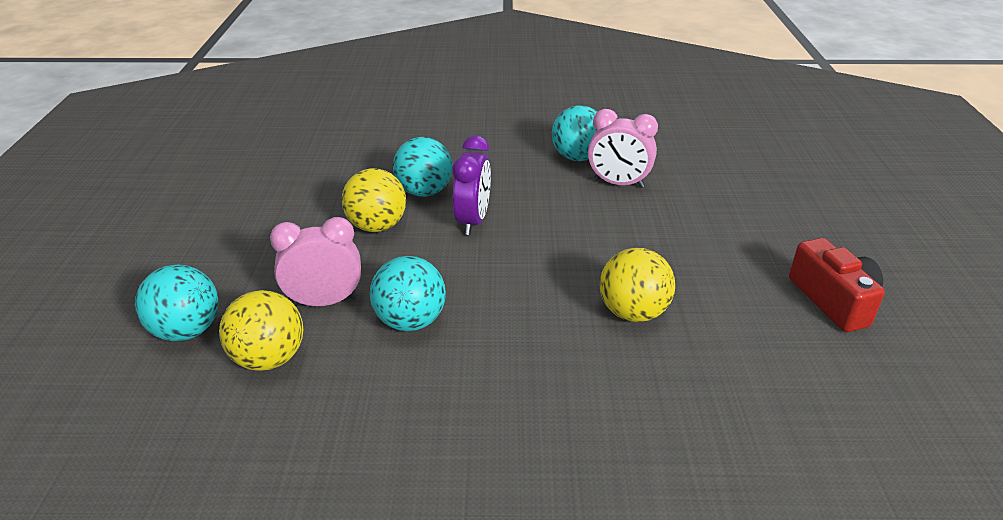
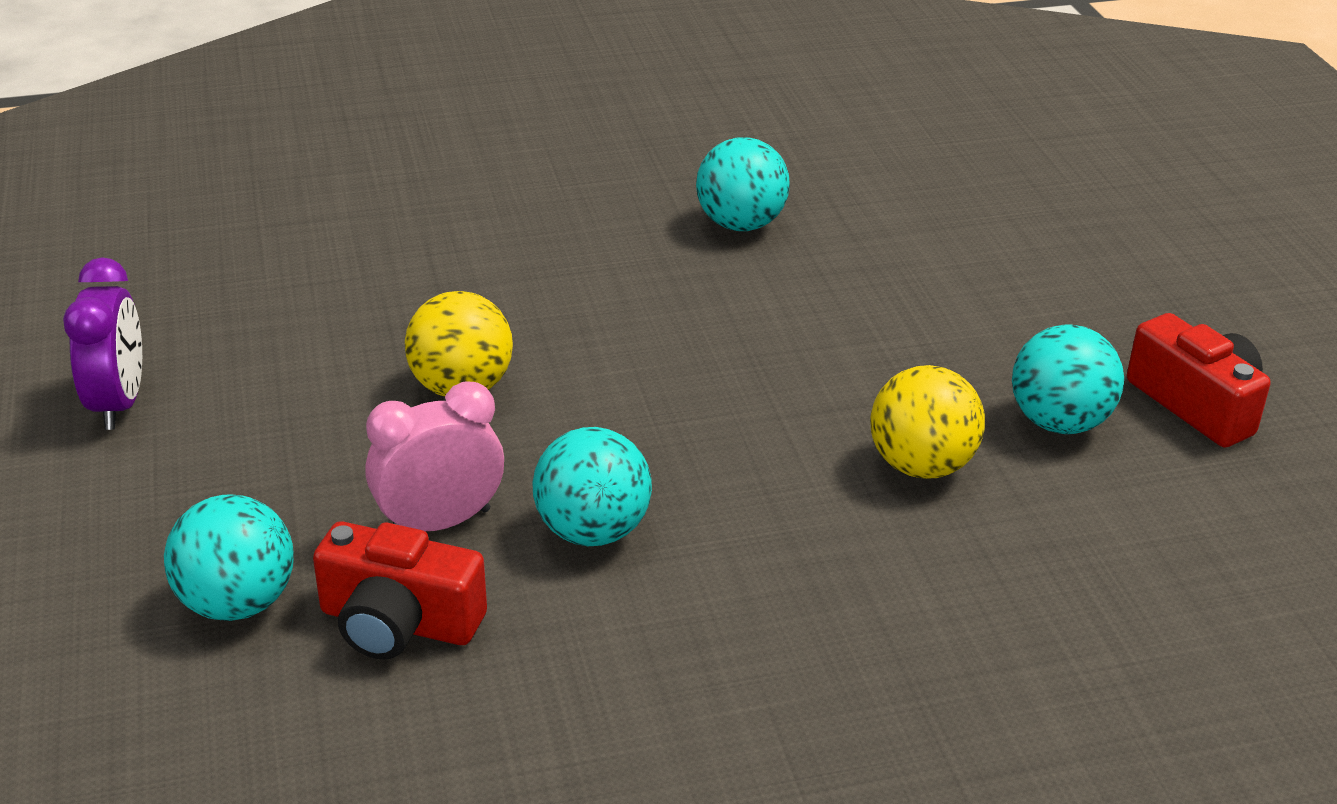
camera: 15 degrees left, 0 degrees up
(269, 359) = (399, 622): yellow ball -> red camera
(424, 192) = (512, 318): turquoise ball -> turquoise ball (1059, 422)
(473, 221) = (617, 357): purple clock -> purple clock (119, 403)
(618, 184) = (824, 262): pink clock -> none

